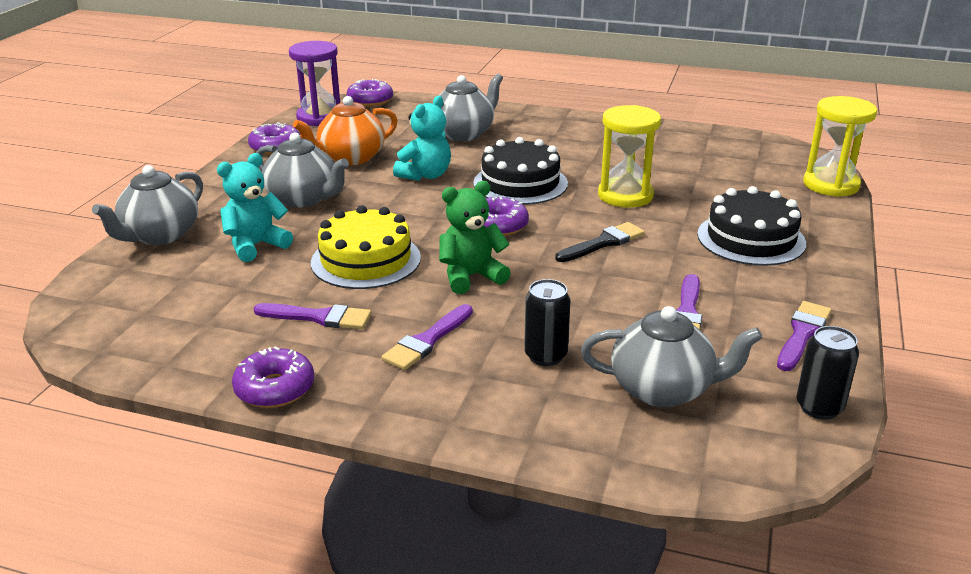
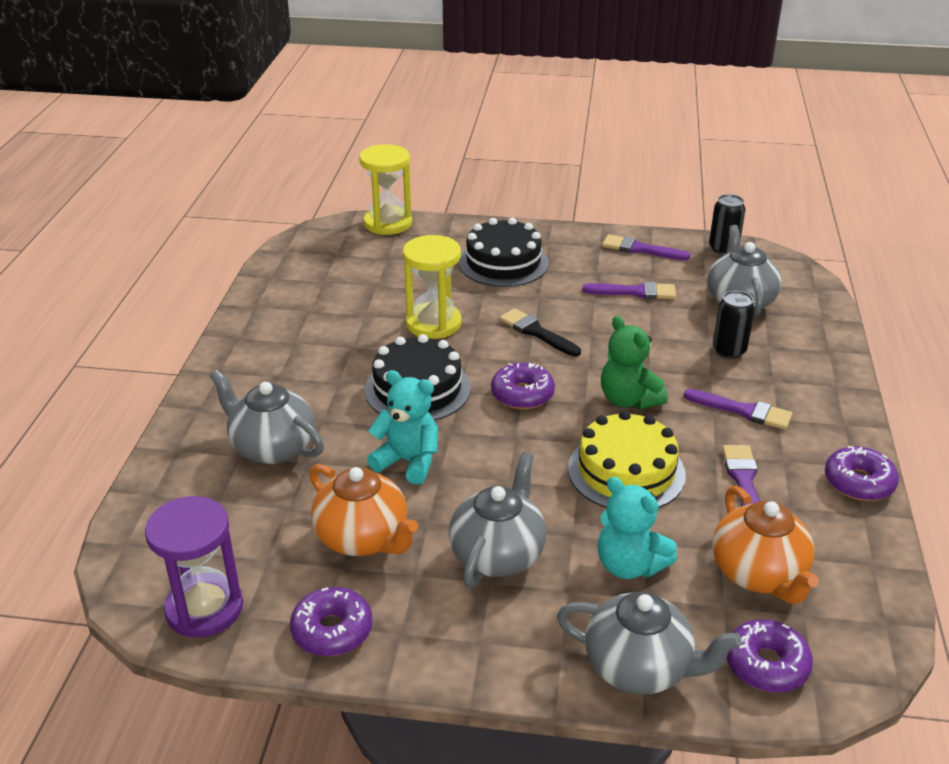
camera: 100 degrees left, 5 degrees up
(202, 300) = (759, 574): none -> orange teapot
(370, 101) = (131, 563): purple donut -> purple donut (766, 665)

